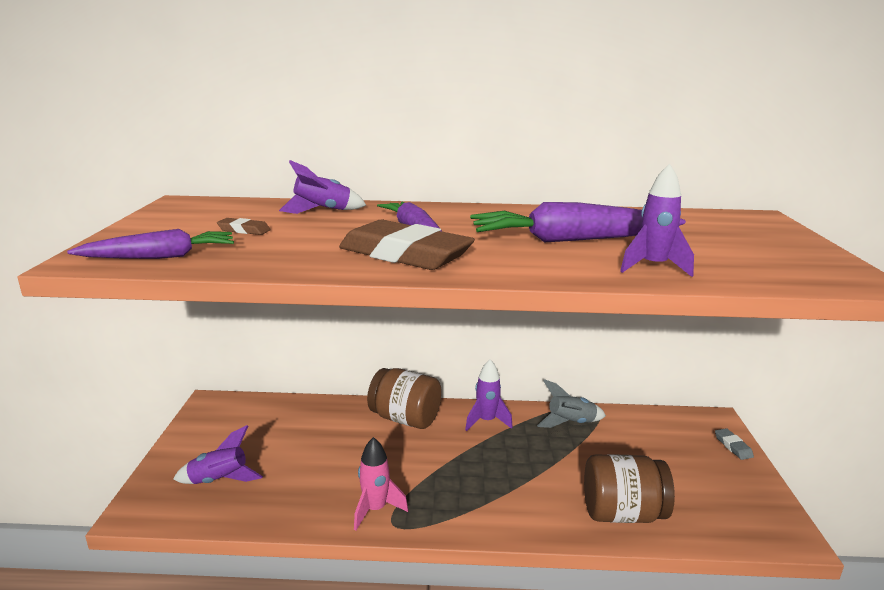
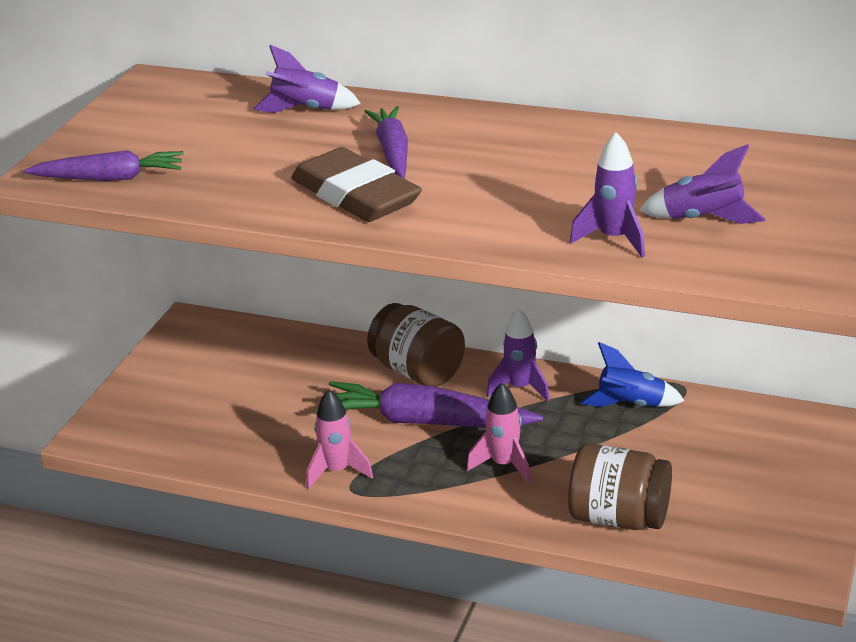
camera: 20 degrees right, 10 degrees up
(219, 481) = (180, 417): purple rocket -> purple rocket (703, 219)
(244, 230) = (204, 140): brown eraser -> none
(508, 483) = (504, 465): none -> pink rocket
(570, 423) = (630, 405): grey rocket -> blue rocket
(571, 240) = (563, 186): purple carrot -> purple carrot (426, 422)
(733, 446) = (832, 463): grey eraser -> none

